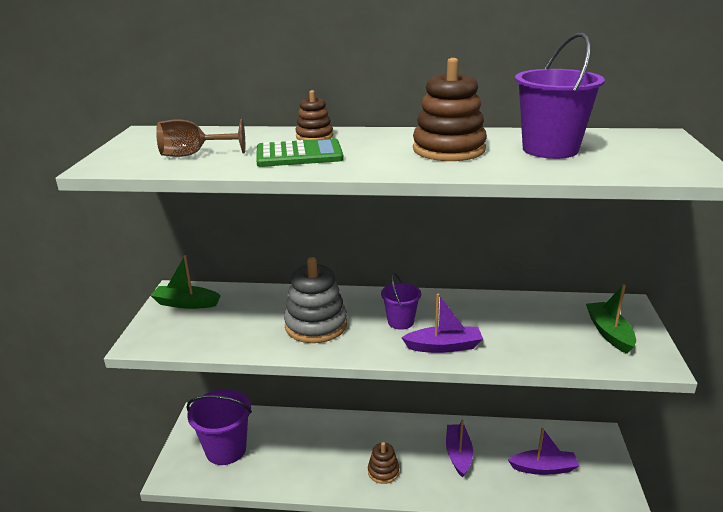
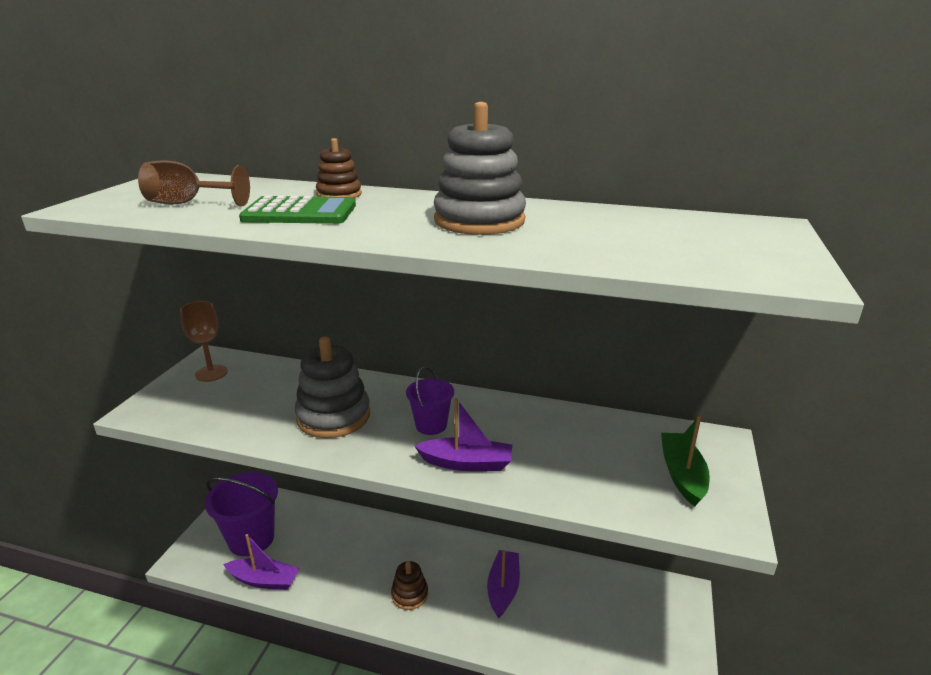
camera: 10 degrees right, 0 degrees up
(186, 303) = (211, 373): green boat -> brown goblet
(449, 149) = (479, 221): brown stacking toy -> grey stacking toy
(543, 468) = (600, 624): purple boat -> purple boat (264, 580)
(550, 149) = (607, 230): purple bucket -> none

